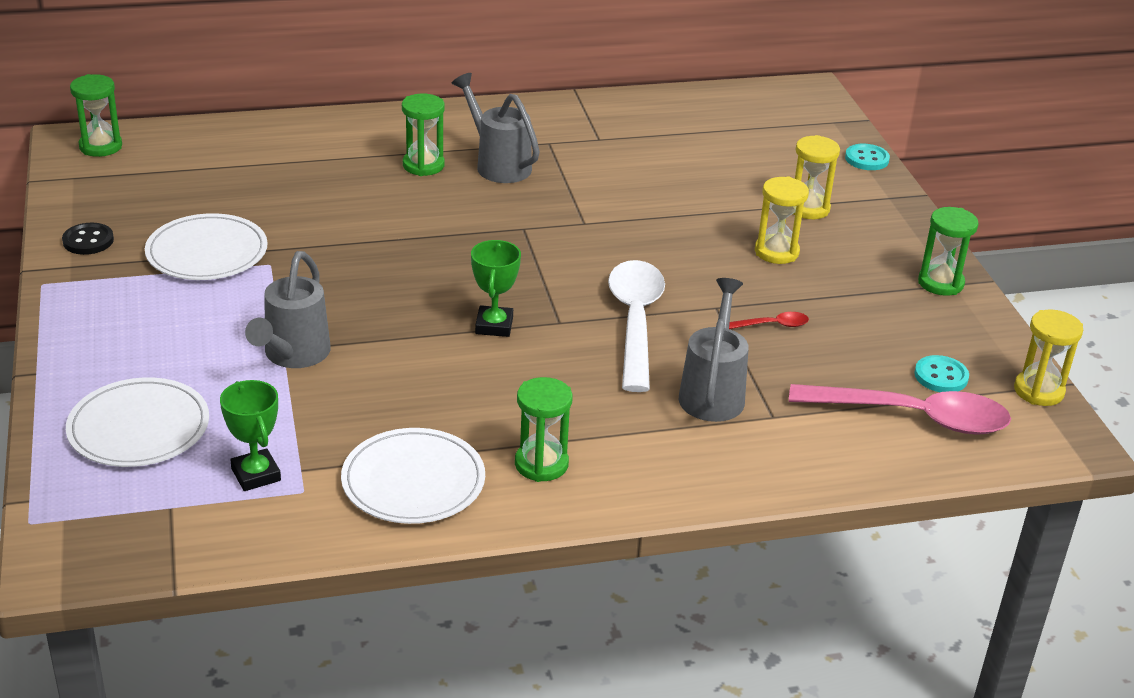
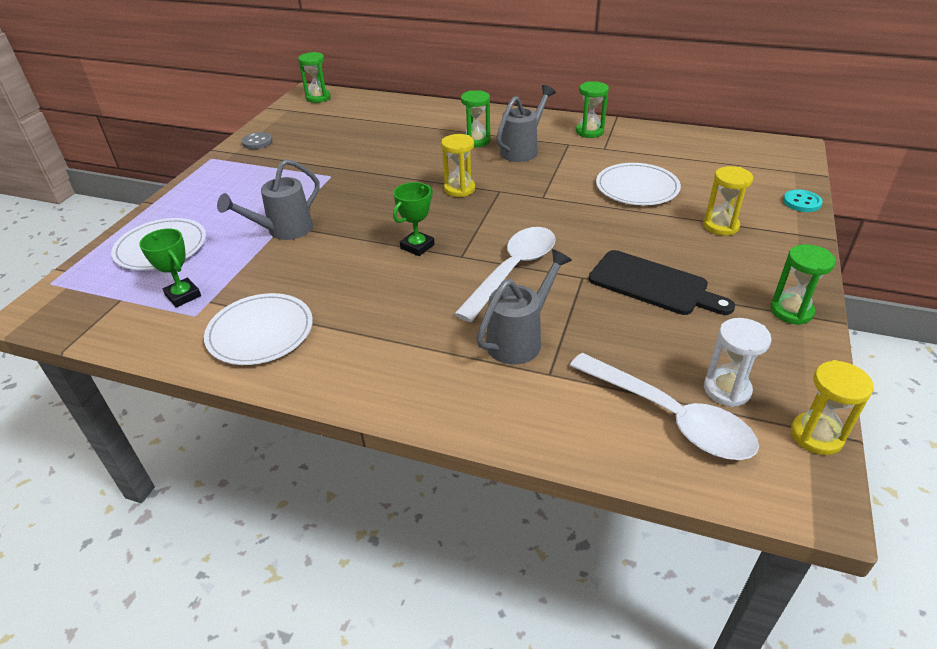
camera: 35 degrees right, 5 degrees up
(88, 241) = (257, 142): black button -> grey button
(207, 252) = (306, 161): white plate -> white plate (637, 188)
(256, 474) = (183, 296): green trophy -> green trophy turned 45 degrees counterclockwise
(498, 164) = (522, 150): grey watering can -> grey watering can turned 45 degrees clockwise
(541, 464) = (349, 350): green hourglass -> green hourglass (589, 132)
(772, 325) = (614, 303): red spoon -> none
(776, 252) = (666, 250): yellow hourglass -> yellow hourglass (459, 189)
(794, 293) = (653, 284): none -> black cutting board
(912, 417) = (670, 416): pink spoon -> white spoon
(941, 376) = (726, 390): turquoise button -> white hourglass

